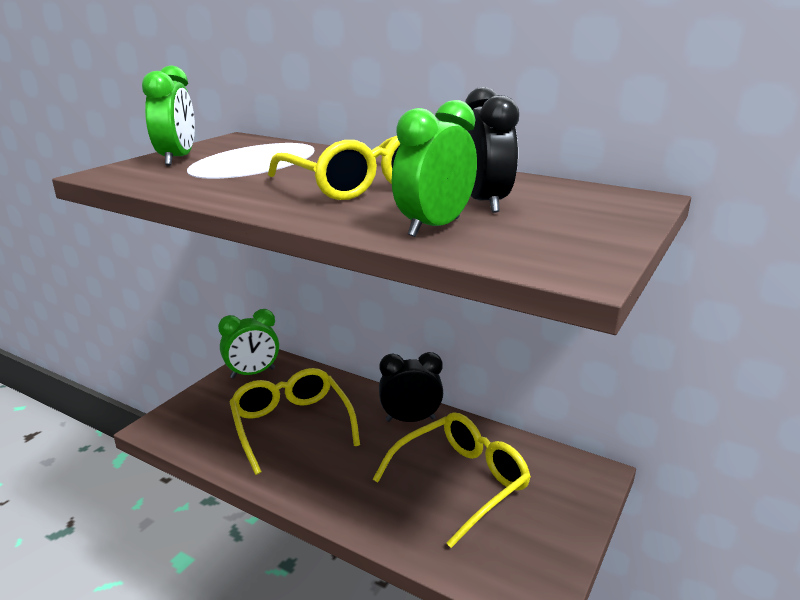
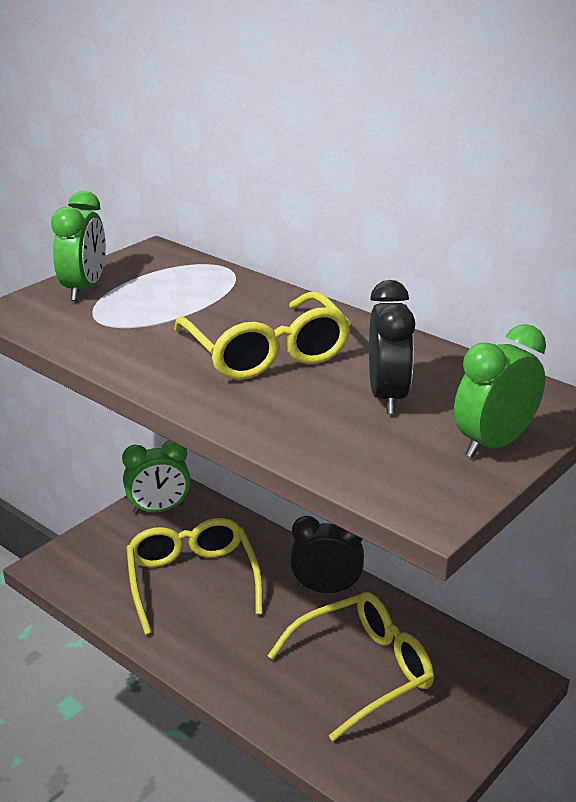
camera: 10 degrees right, 5 degrees up
(434, 227) = (319, 432): green clock -> green clock (493, 444)

